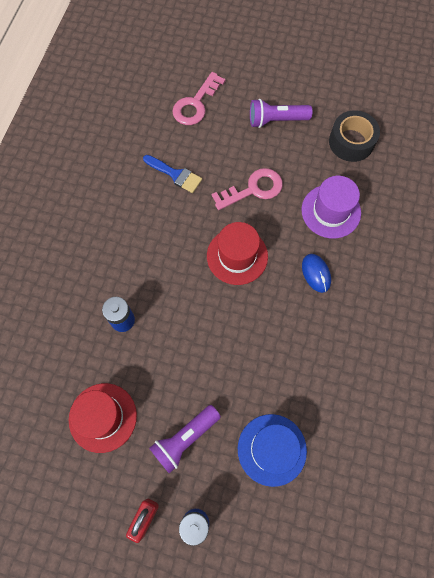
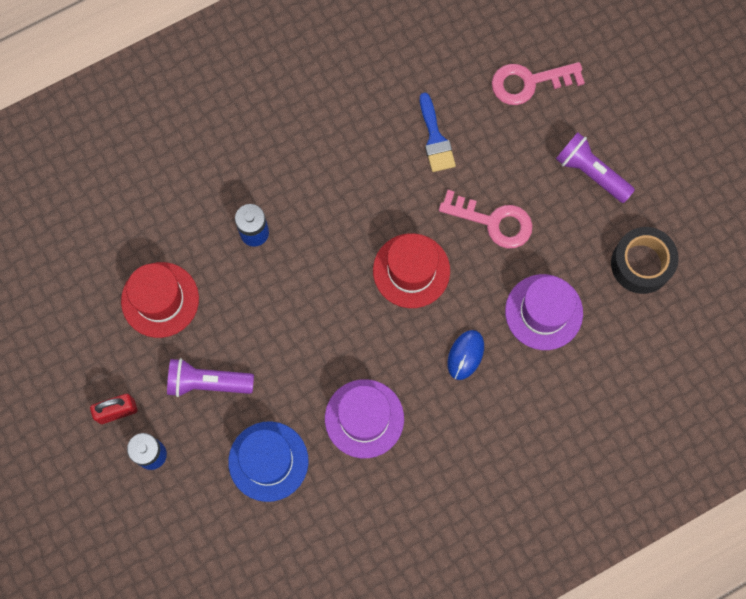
camera: 45 degrees right, 5 degrees up
(300, 365) = (364, 418): none -> purple hat

